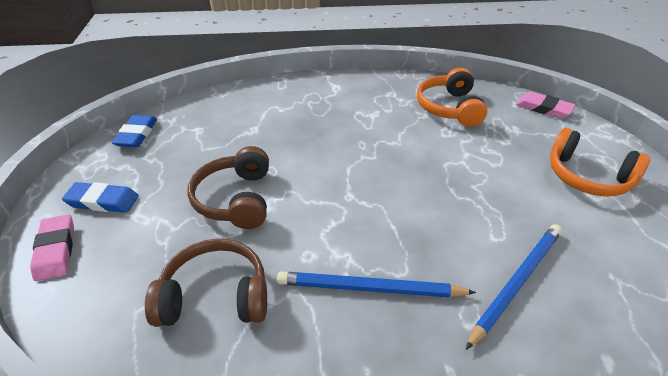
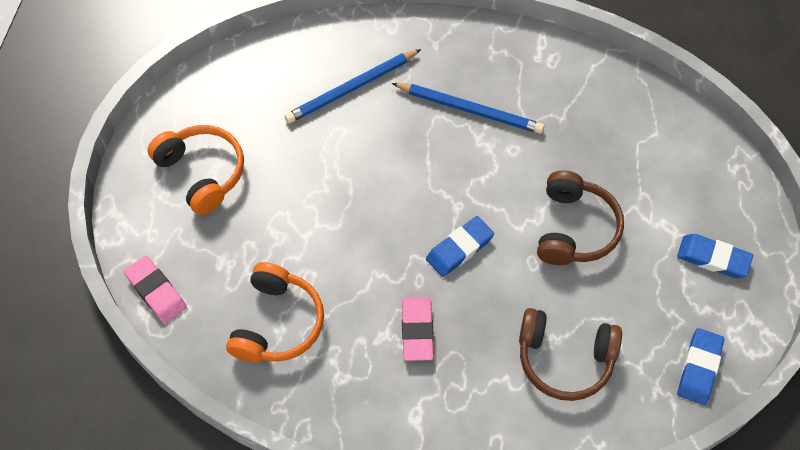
camera: 165 degrees left, 20 degrees up
(55, 250) = (740, 206): pink eraser -> pink eraser (417, 330)
(215, 296) = (594, 131): brown headphones -> brown headphones (564, 359)
(337, 167) = (459, 249): none -> blue eraser

